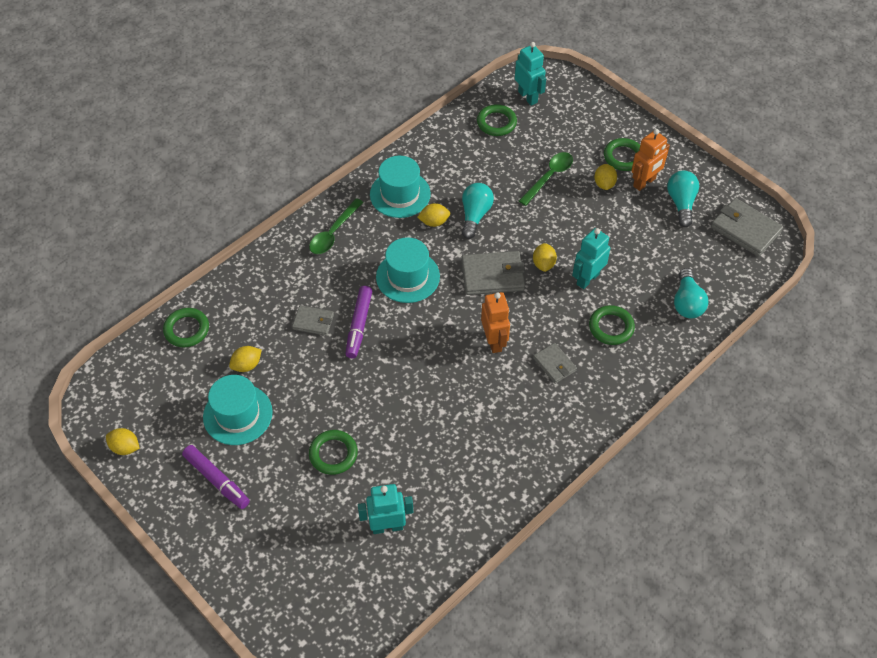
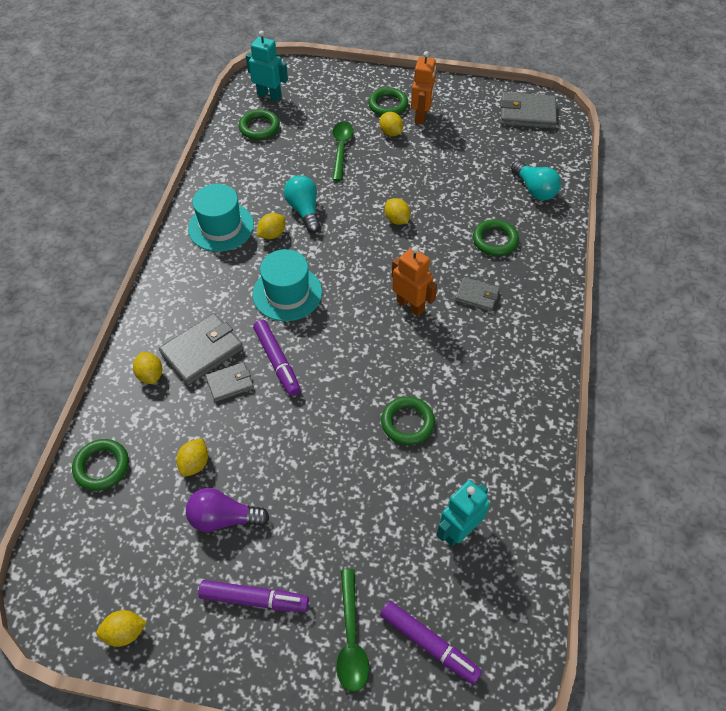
camera: 35 degrees left, 0 degrees up
(237, 414) = (224, 518): turquoise hat -> purple light bulb
(264, 283) = (150, 375): none -> yellow lemon
(304, 585) = (429, 644): none -> purple marker
(333, 233) = (184, 292): green spoon -> green spoon (351, 638)
(333, 454) = (351, 495): green ring -> green ring (407, 423)
(492, 275) = (362, 252): grey wallet -> grey wallet (202, 351)
(587, 279) = (442, 212): turquoise robot -> none
(681, 203) = (463, 118): turquoise light bulb -> none

